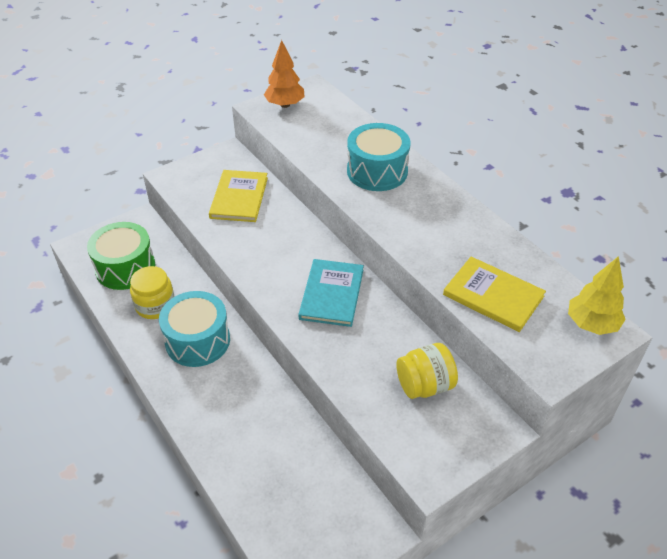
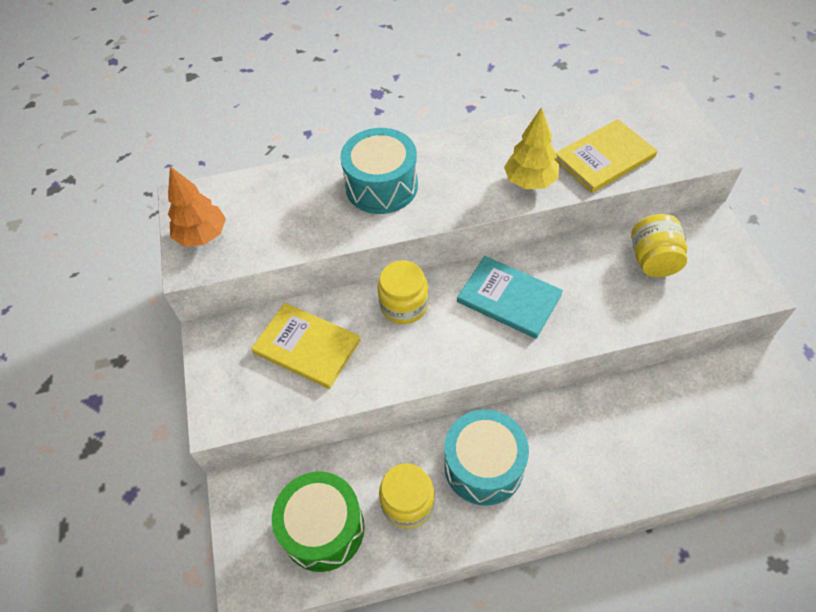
camera: 65 degrees left, 10 degrees up
(296, 236) = (404, 305): none -> yellow jar
(591, 324) = (657, 108): yellow tree -> yellow tree (530, 181)

